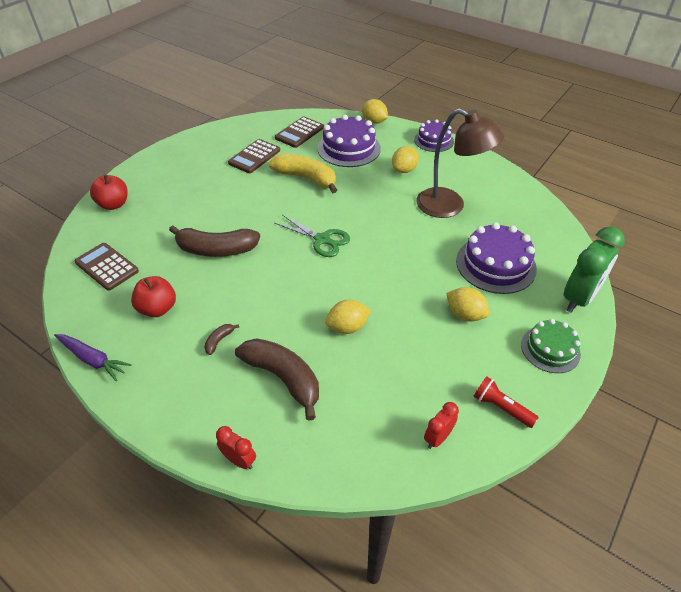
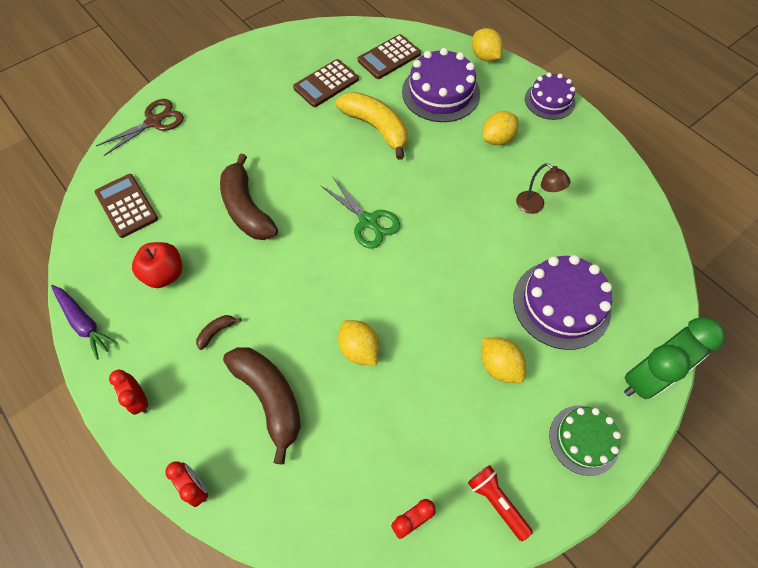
camera: 15 degrees right, 15 degrees up
(114, 204) = (154, 122): red apple -> brown scissors
(164, 406) = (139, 400): none -> red clock
(216, 250) = (247, 209): brown banana -> brown banana turned 45 degrees clockwise
(347, 327) = (359, 349): yellow lemon -> yellow lemon turned 60 degrees clockwise
(450, 206) = (535, 206): brown lamp -> brown lamp, size x0.48

